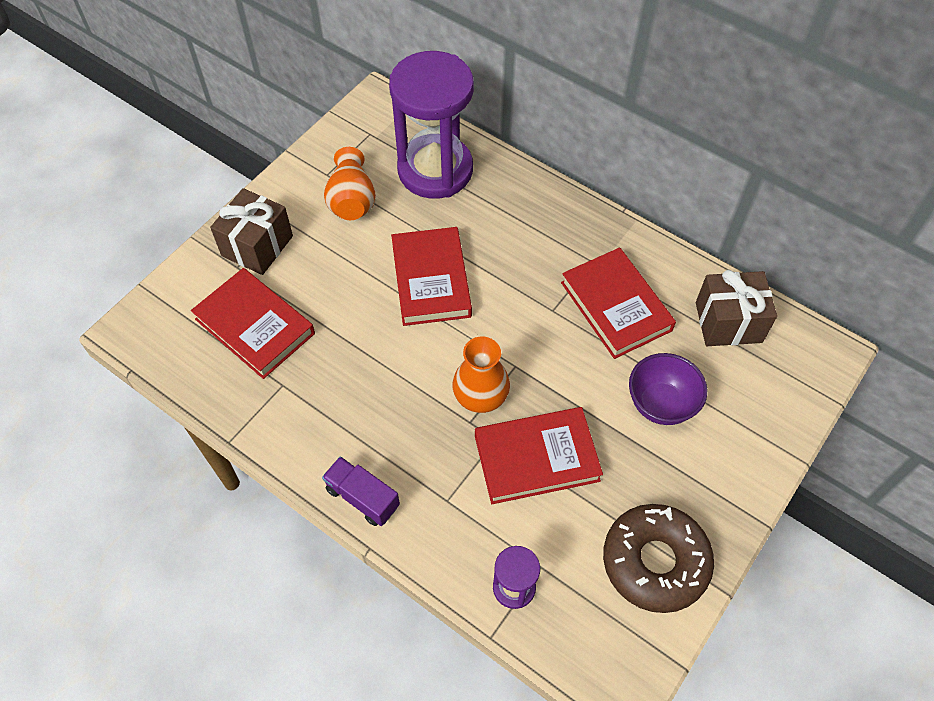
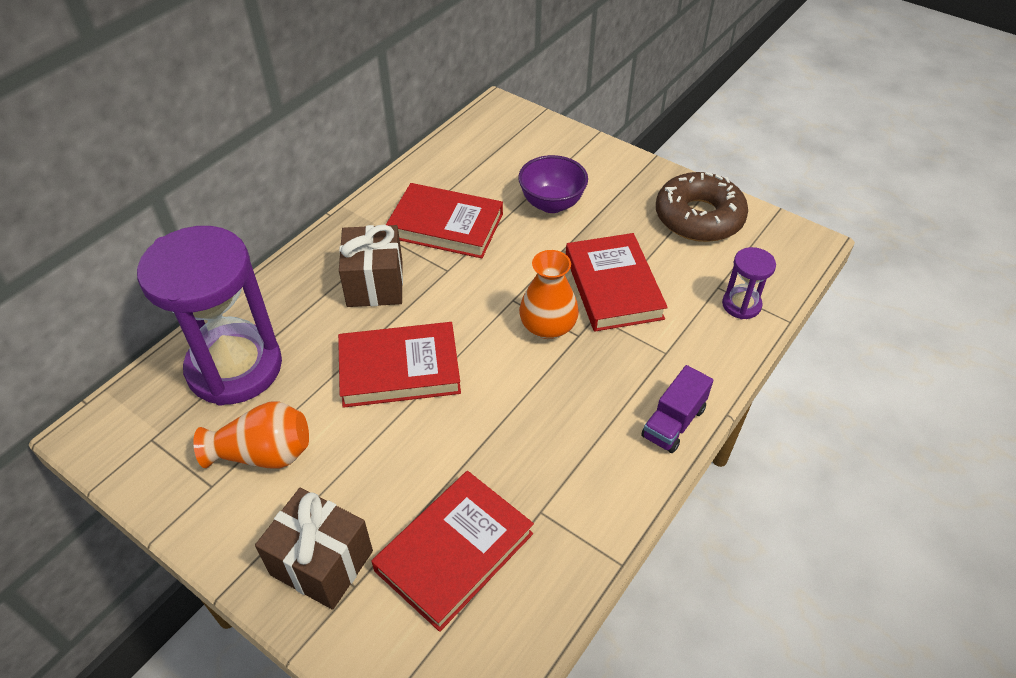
camera: 90 degrees left, 10 degrees down
(616, 306) = (445, 226): red book -> red book turned 45 degrees clockwise
(728, 322) = (467, 158): brown gift -> brown gift (375, 284)

